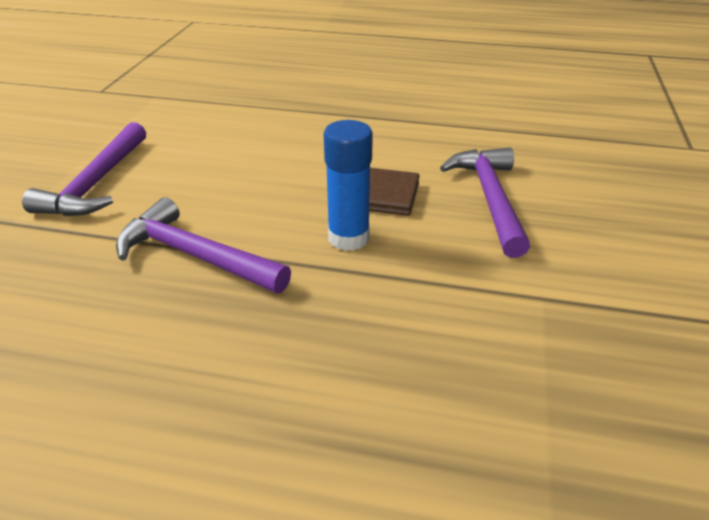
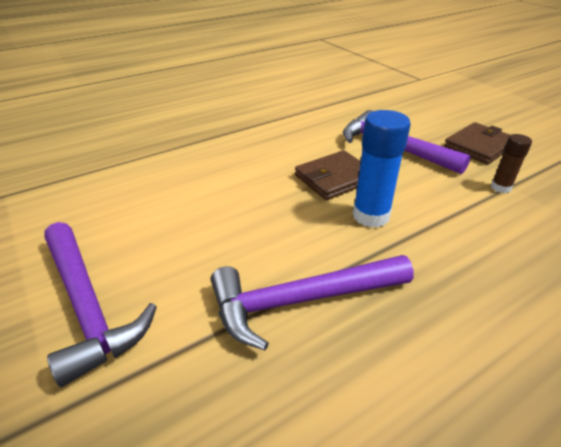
camera: 45 degrees left, 0 degrees up
(527, 292) = (500, 187): none -> brown glue stick
(597, 247) = (479, 146): none -> brown wallet

